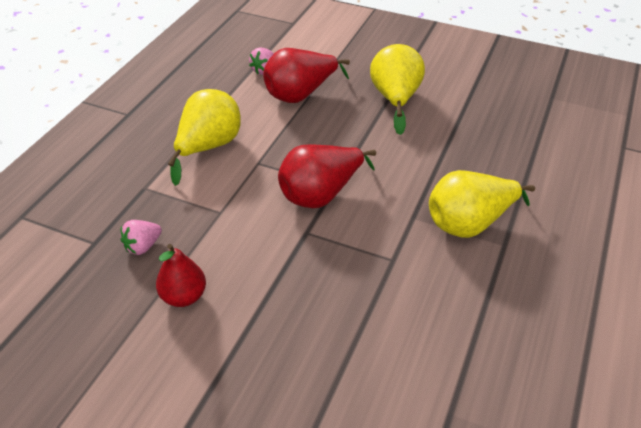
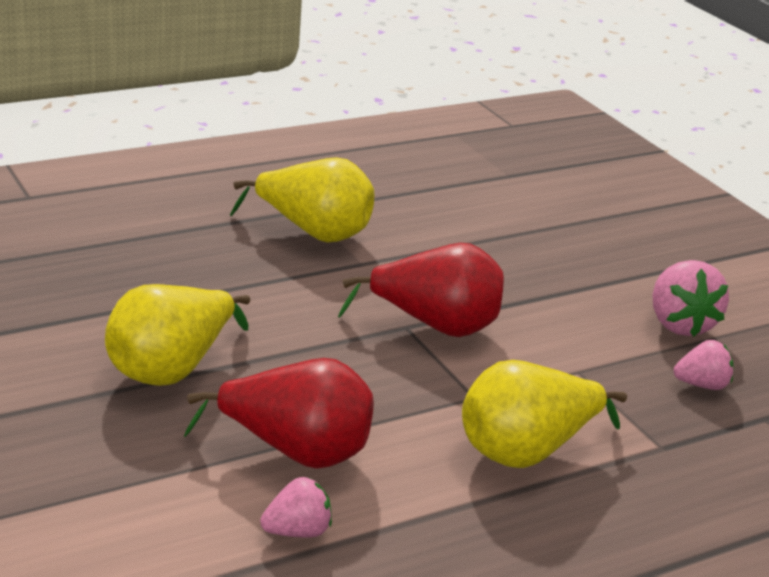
camera: 145 degrees left, 15 degrees down
(184, 296) = (679, 324): red pear -> pink strawberry

